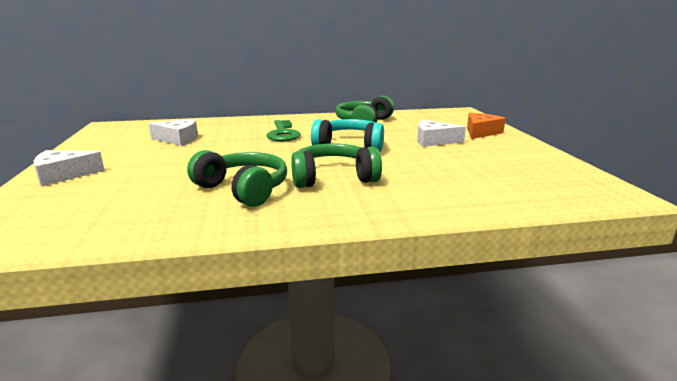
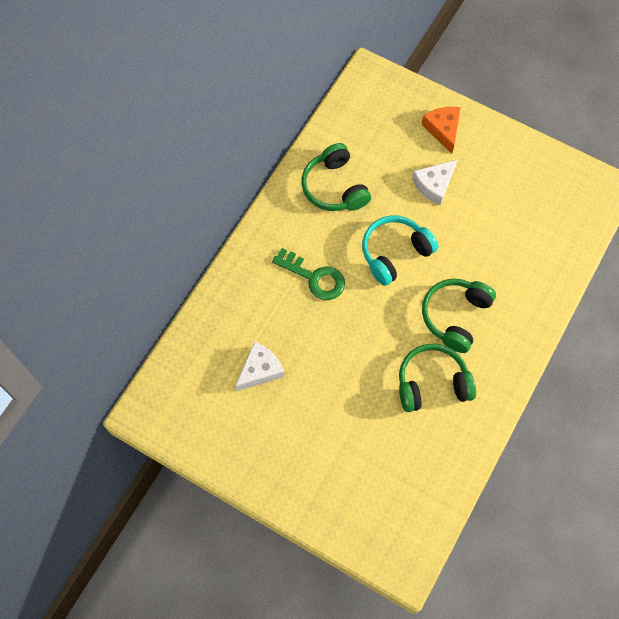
camera: 50 degrees left, 45 degrees up
(63, 175) = (302, 488): white cheese -> none

